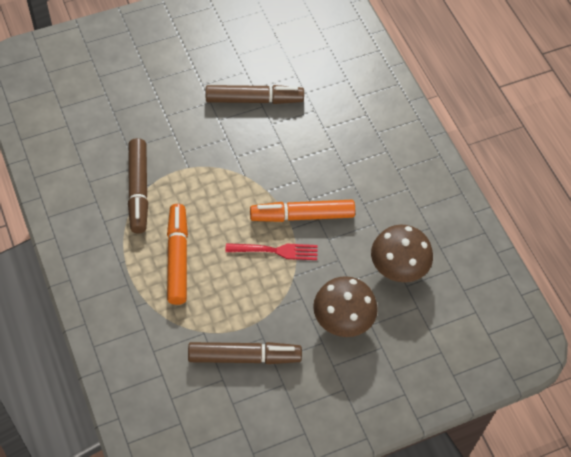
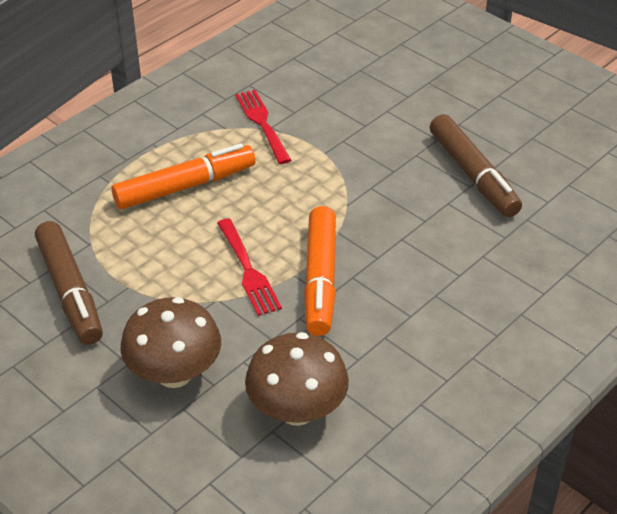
camera: 70 degrees right, 15 degrees down
(138, 190) = (263, 124): brown marker -> red fork
(302, 216) = (320, 279): orange marker -> orange marker turned 150 degrees counterclockwise

